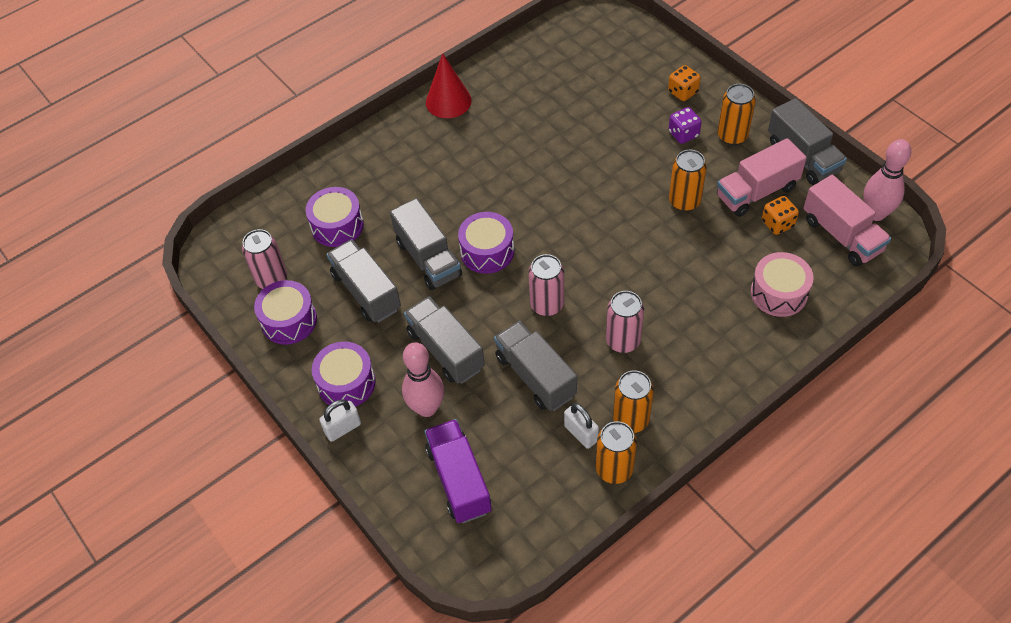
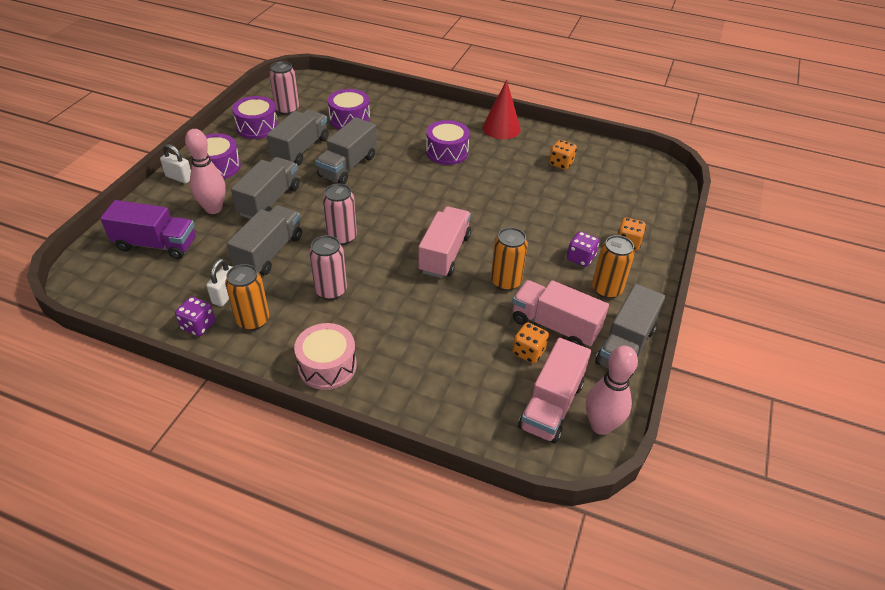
camera: 55 degrees right, 10 degrees down
(459, 480) = (156, 244): purple truck -> purple truck turned 60 degrees clockwise
(487, 251) = (373, 191): purple drum -> purple drum (447, 152)
(540, 82) = (561, 163): none -> orange dice
(614, 469) = (198, 326): orange can -> purple dice
(621, 231) = (444, 254): none -> pink truck
(779, 293) = (446, 377): pink drum -> pink drum (327, 366)

